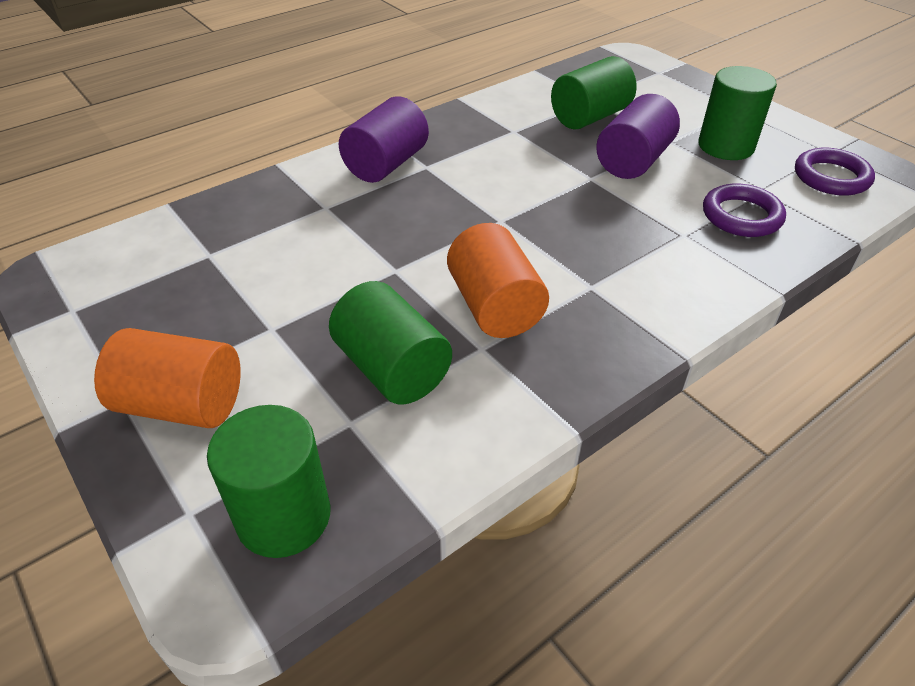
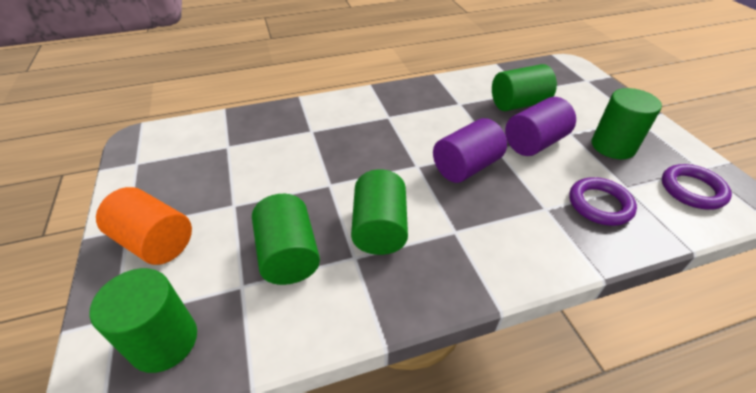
camera: 20 degrees right, 0 degrees up
(386, 164) = (364, 110): purple cylinder -> purple cylinder (466, 167)
(495, 307) = (379, 228): orange cylinder -> green cylinder

